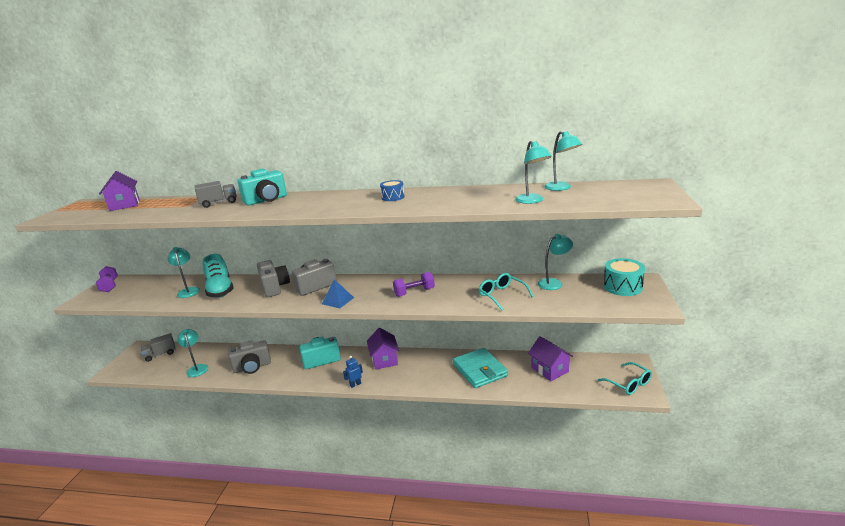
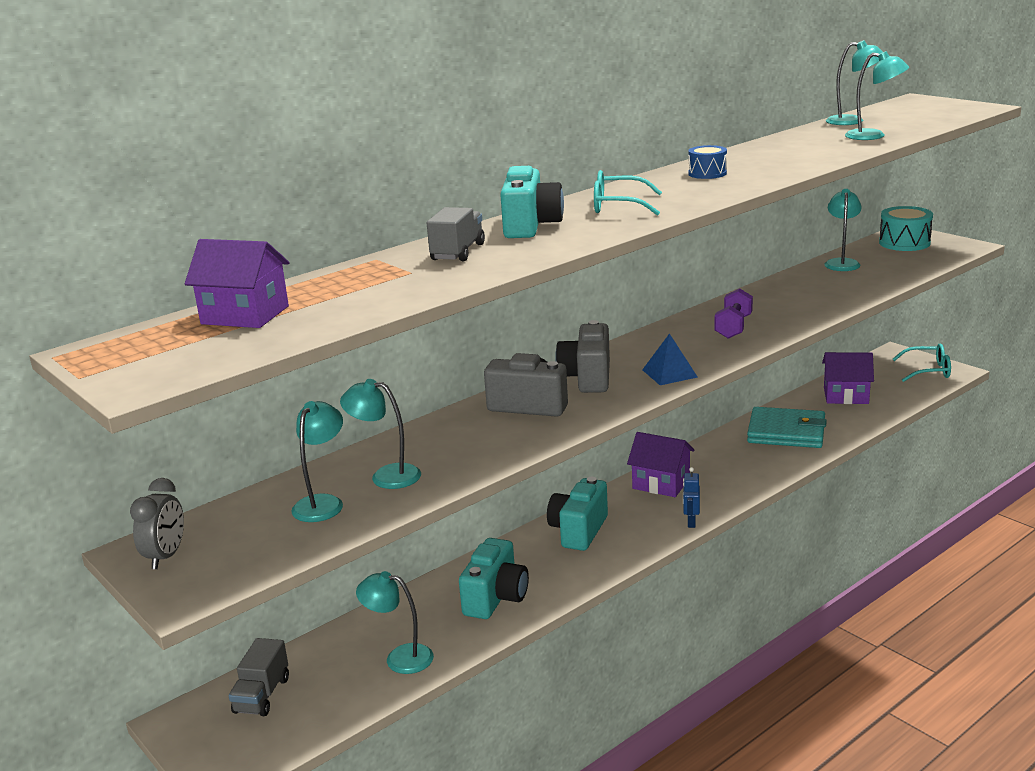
camera: 50 degrees left, 0 degrees up
(109, 286) = (166, 556): purple dumbbell -> grey clock
(160, 290) = (323, 503): none -> turquoise lamp
(220, 290) = (445, 448): turquoise shoe -> none
(252, 367) = (496, 598): grey camera -> turquoise camera
(502, 295) = (828, 291): turquoise glasses -> turquoise glasses (617, 206)

